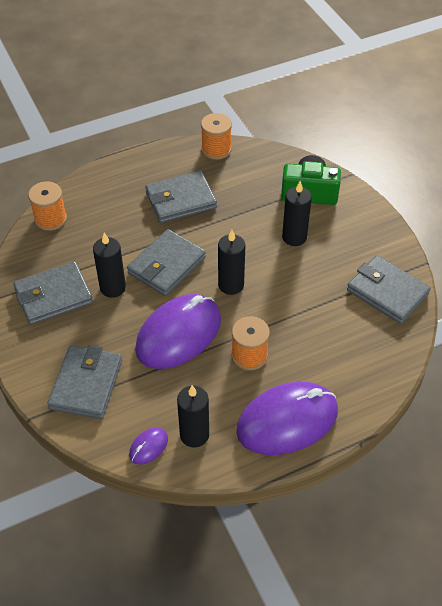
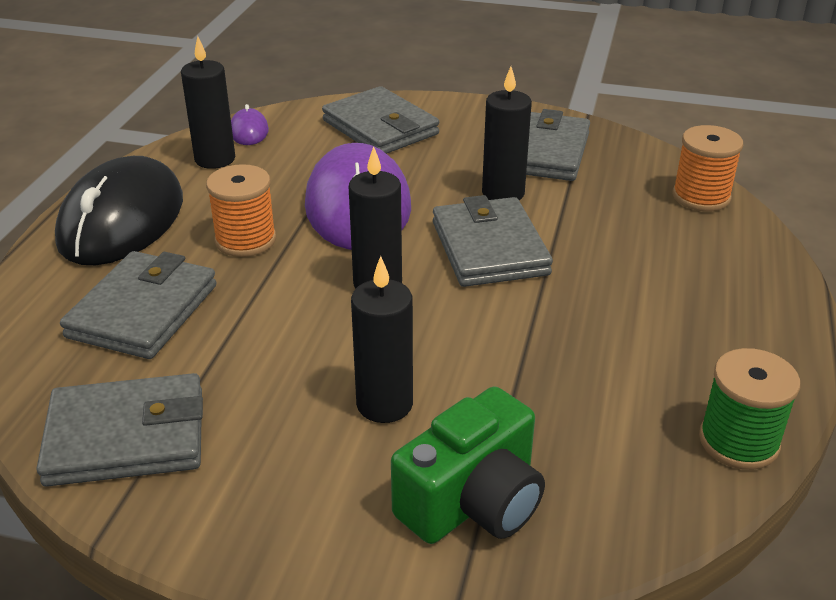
camera: 130 degrees right, 15 degrees down
(181, 200) = (623, 325): grey wallet -> grey wallet (143, 311)
(216, 149) = (738, 441): orange spool -> green spool
(287, 421) = (121, 220): purple mouse -> black mouse

